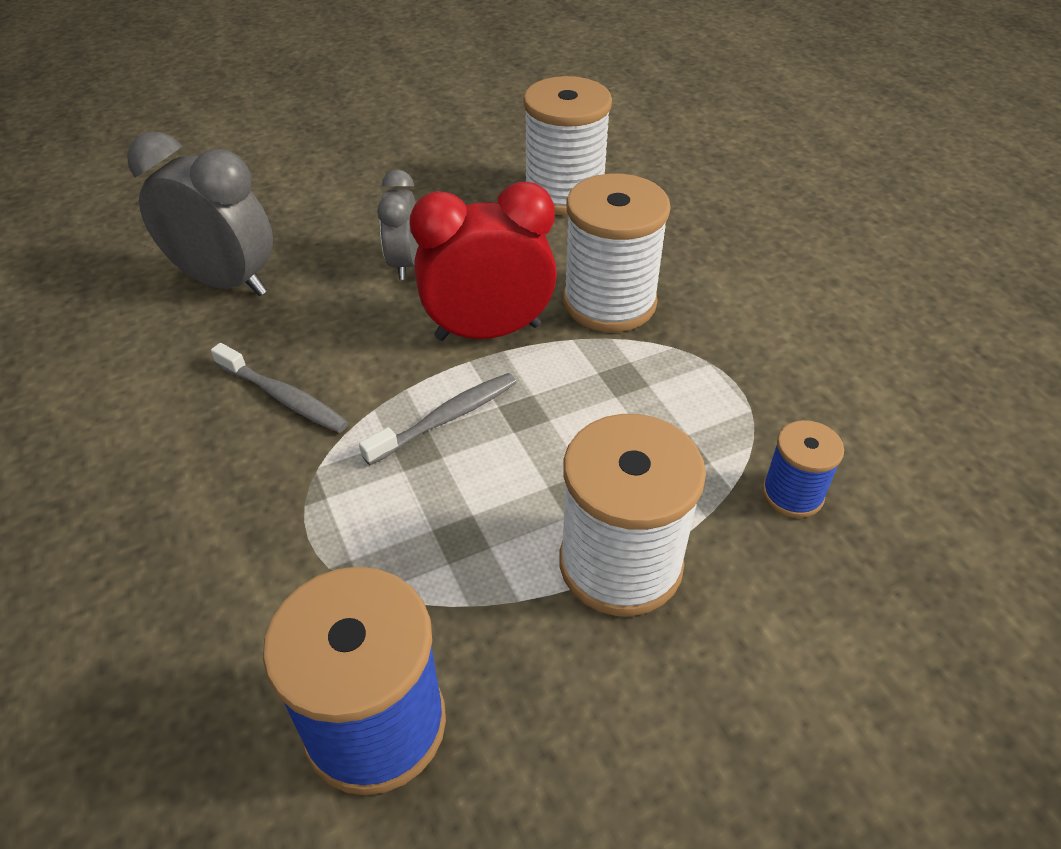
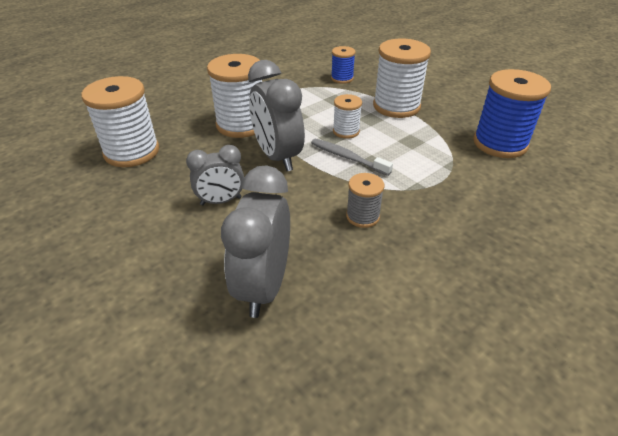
camera: 105 degrees left, 5 degrees down
(284, 397) = (362, 216): grey toothbrush -> grey spool
(488, 331) = (277, 157): red clock -> grey clock
(537, 439) = (346, 131): none -> white spool

